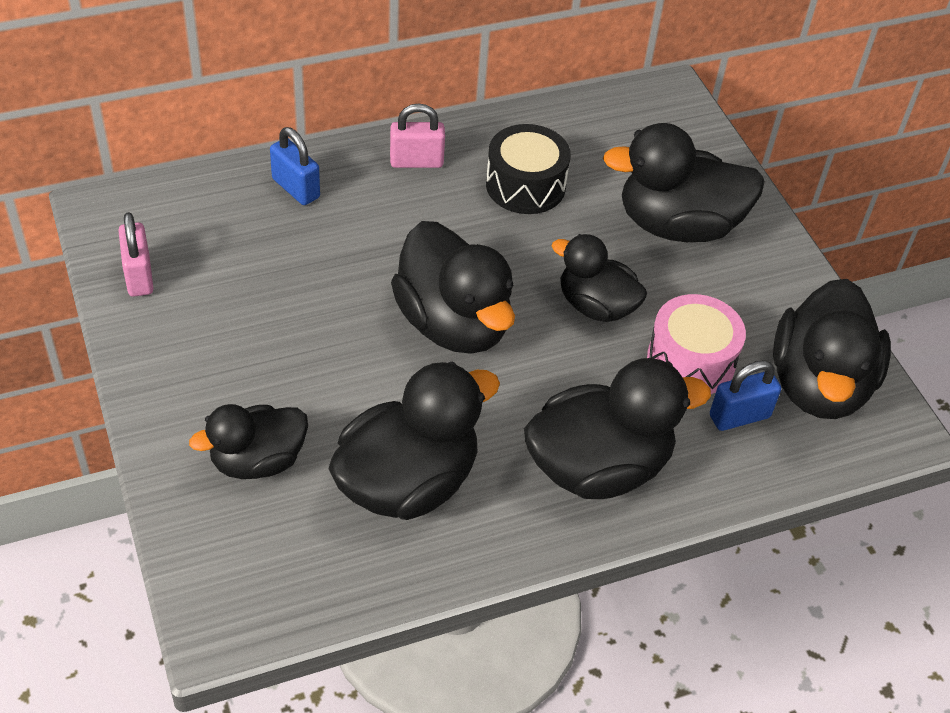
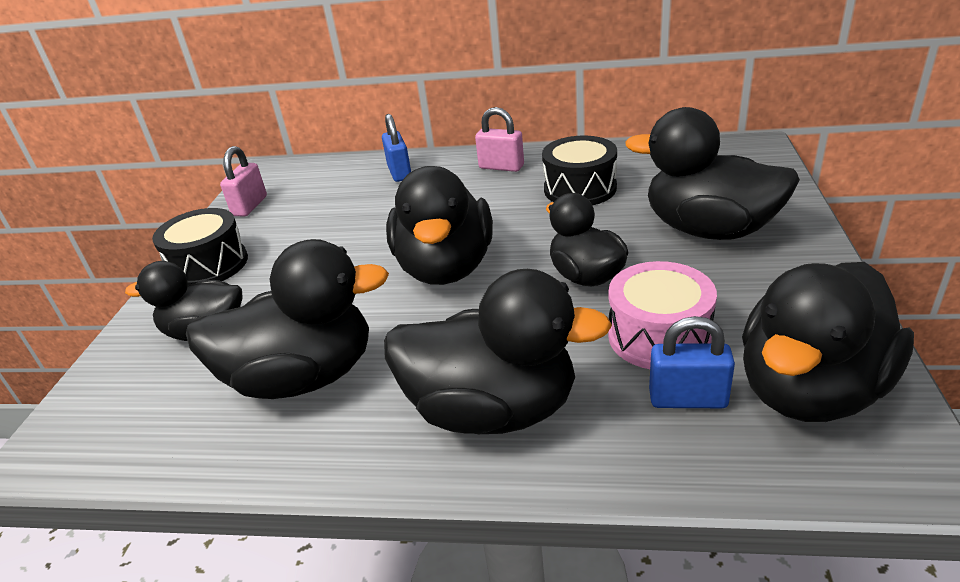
camera: 35 degrees right, 15 degrees down
(173, 376) = (209, 265): none -> black drum

